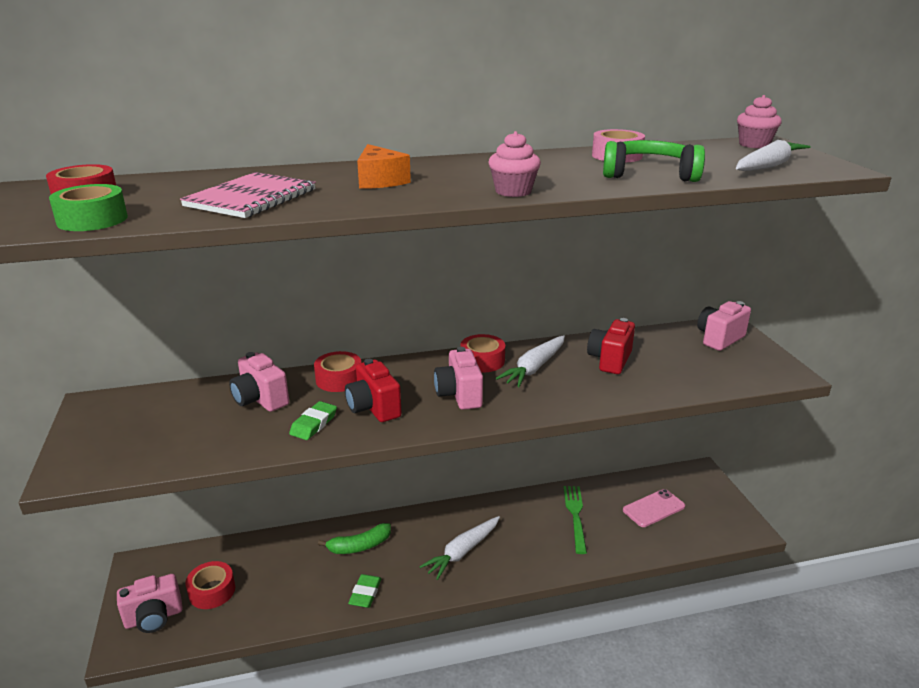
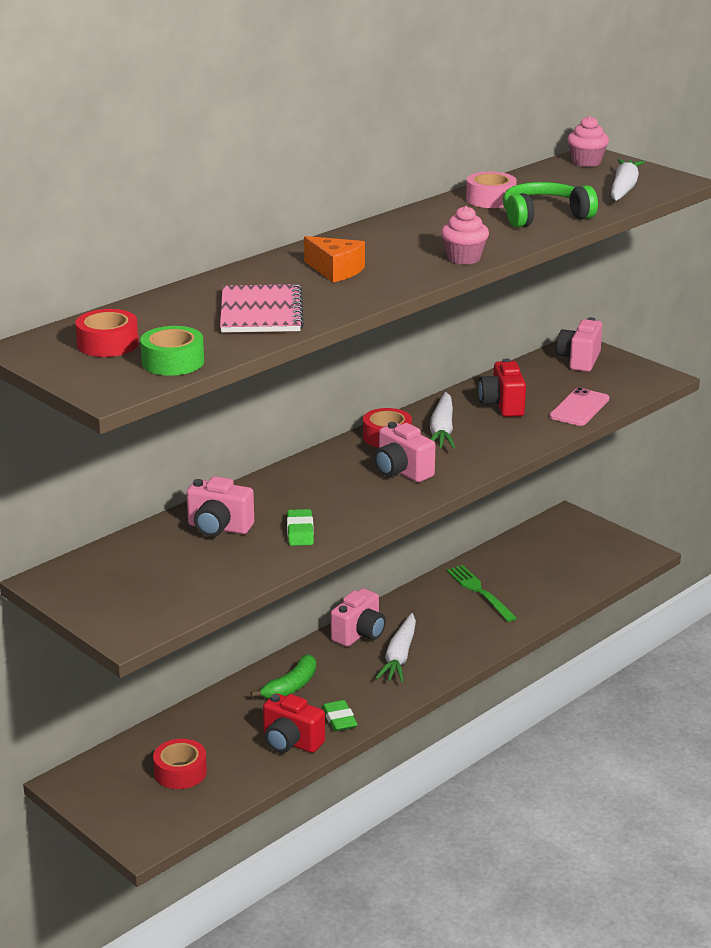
camera: 30 degrees left, 0 degrees up
(154, 618) = (146, 811): pink camera -> pink camera (359, 634)
(339, 379) = (270, 490): red tape -> none
(373, 408) = (337, 504): red camera -> red camera (291, 742)
(653, 508) = (547, 562): pink phone -> pink phone (579, 408)

